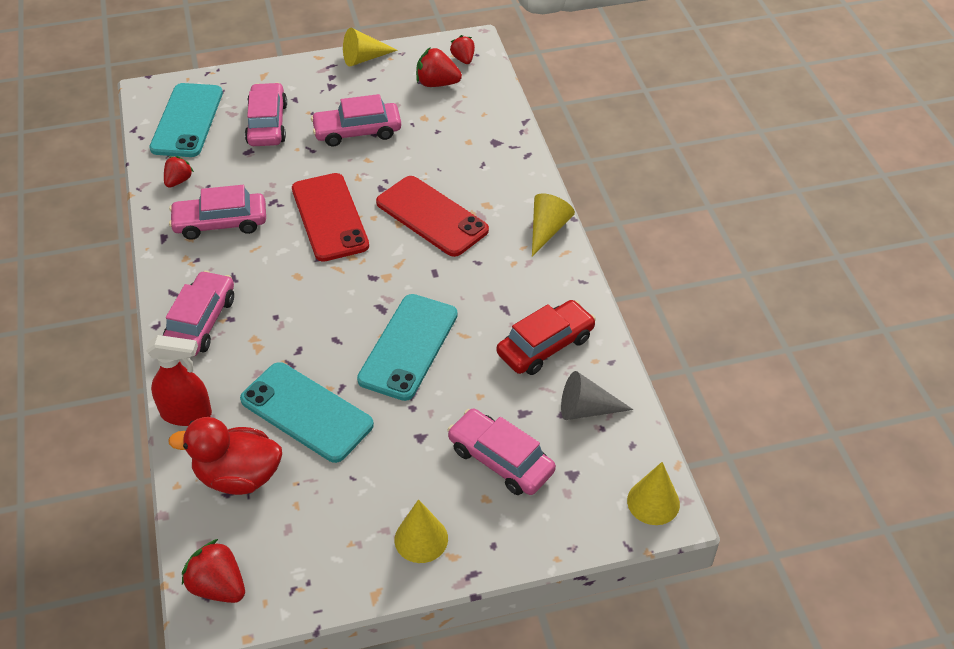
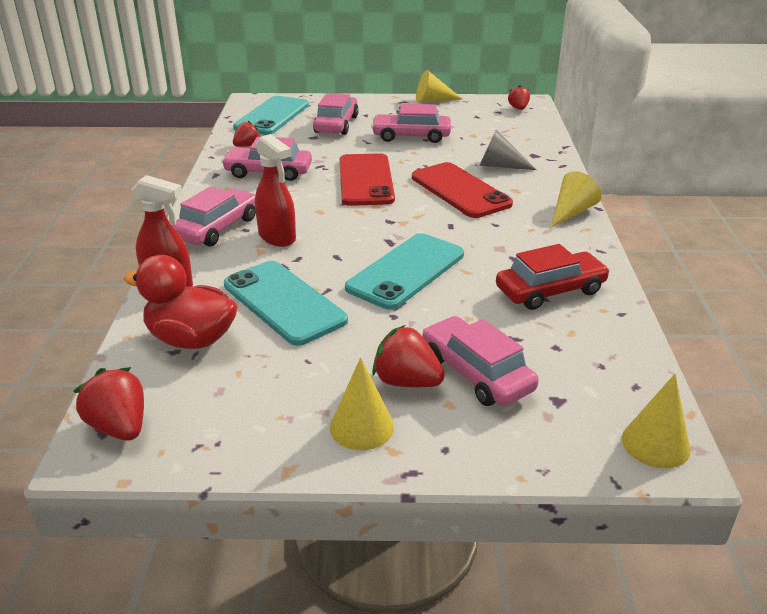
camera: 15 degrees right, 15 degrees down
(268, 324) = (277, 237): none -> red spray bottle
(437, 83) = (491, 118): red strawberry -> red strawberry (406, 381)
(586, 409) = (586, 347): grey cone -> grey cone (499, 166)

